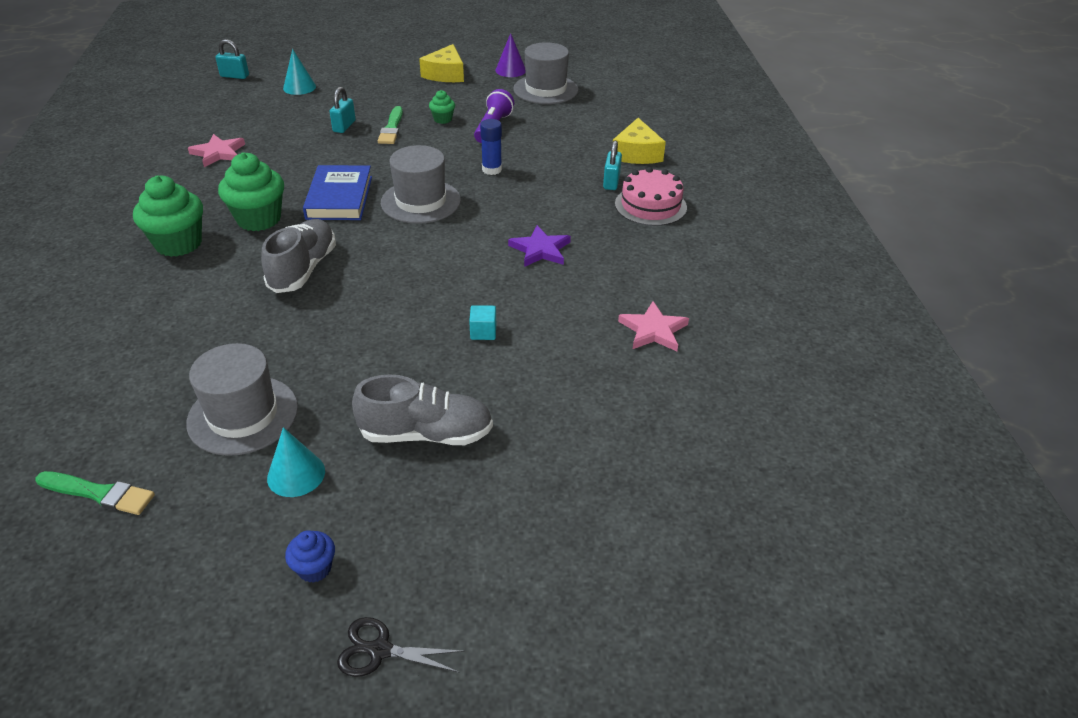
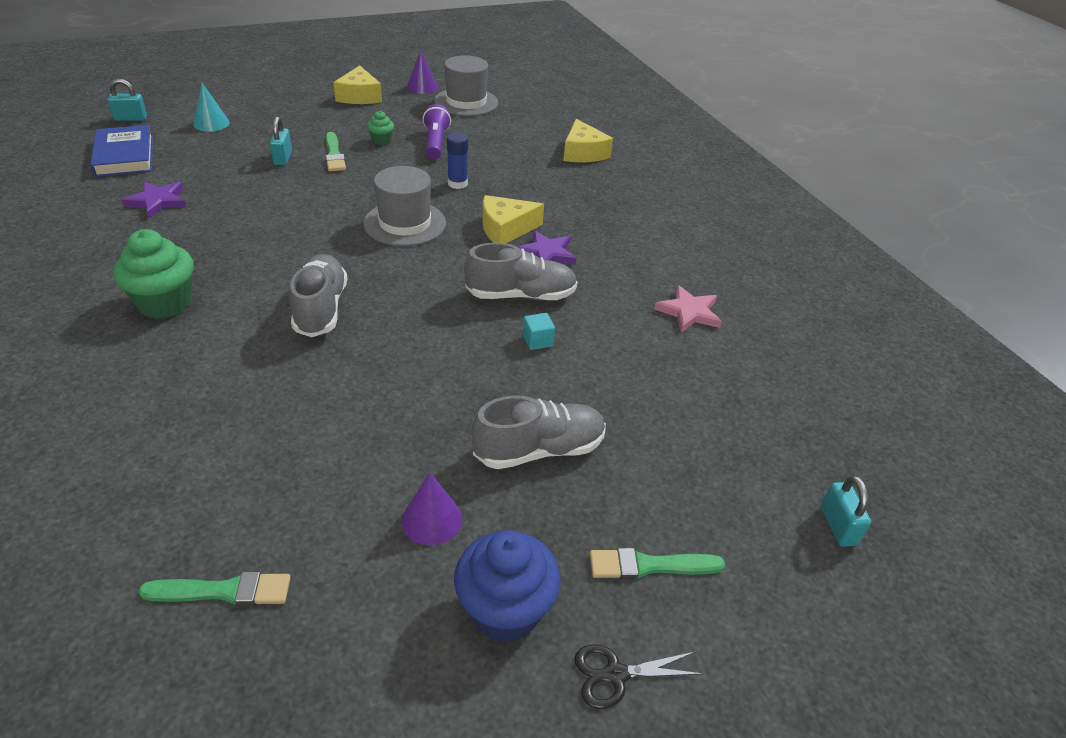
camera: 20 degrees left, 0 degrees up
(218, 153) = (157, 201): pink star -> purple star
(243, 415) = (340, 471): grey hat -> none
(259, 219) = (243, 264): green cupcake -> none
(296, 474) = (432, 519): turquoise cone -> purple cone
(314, 568) = (505, 610): blue cupcake -> blue cupcake, size x2.00
(339, 197) = (318, 230): blue book -> blue book (125, 156)
(468, 562) = (649, 565): none -> green brush
(492, 286) = (521, 295): none -> grey shoe
(513, 220) = (505, 229): none -> yellow cheese
(611, 182) = (575, 182): turquoise padlock -> turquoise padlock (838, 526)
(650, 205) = (622, 199): pink cake -> none

